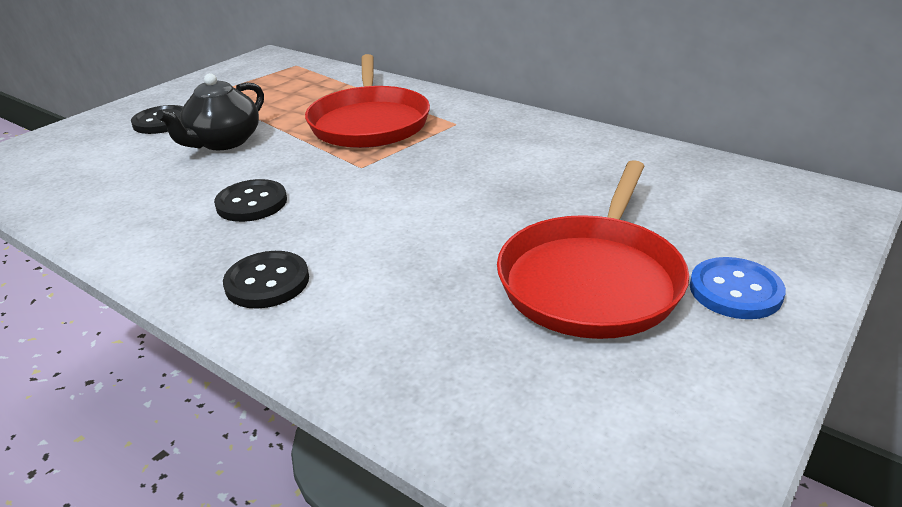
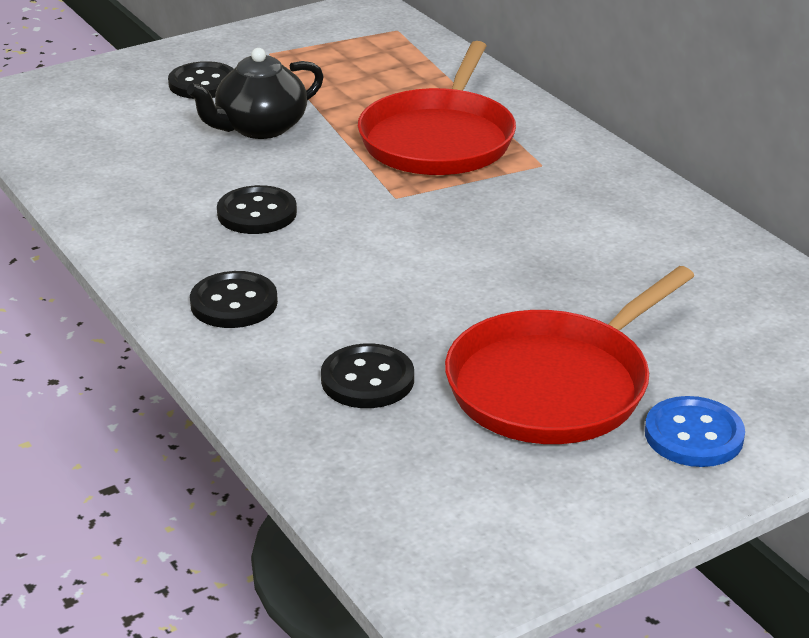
camera: 20 degrees right, 0 degrees up
(431, 319) = (367, 379): none -> black button

